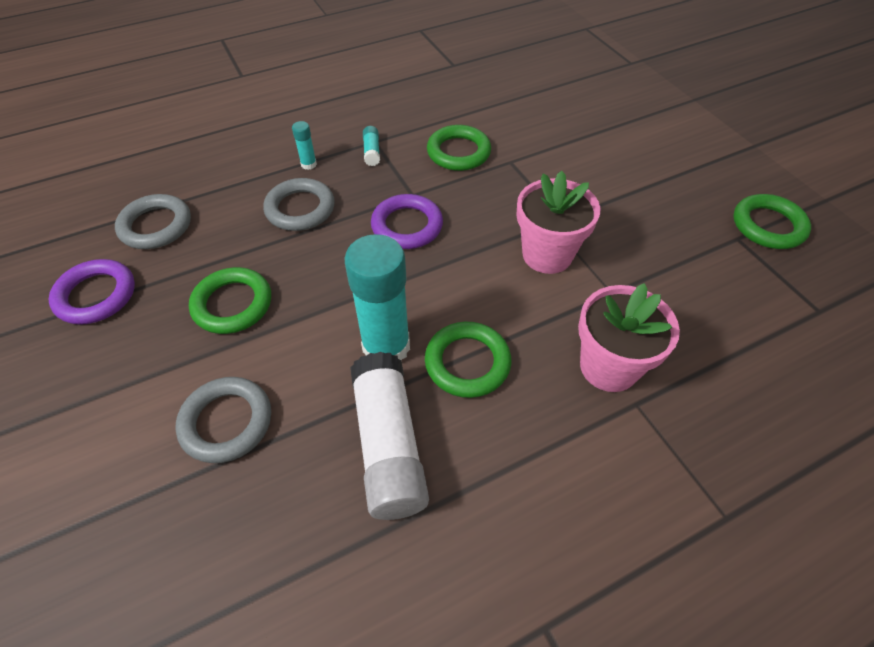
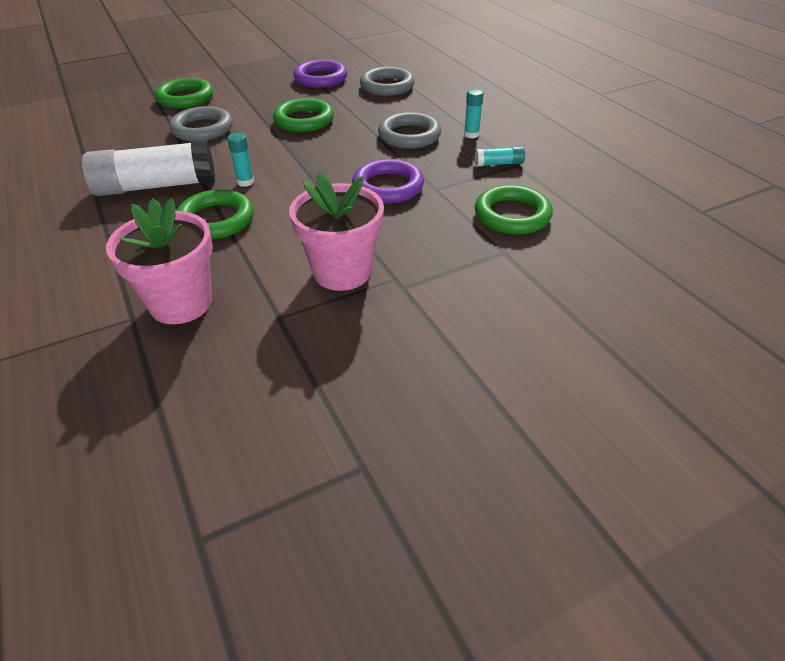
camera: 90 degrees right, 10 degrees down
(386, 347) = (245, 182): turquoise glue stick -> turquoise glue stick, size x0.43
(768, 226) = (390, 521): green ring -> green ring (185, 98)

